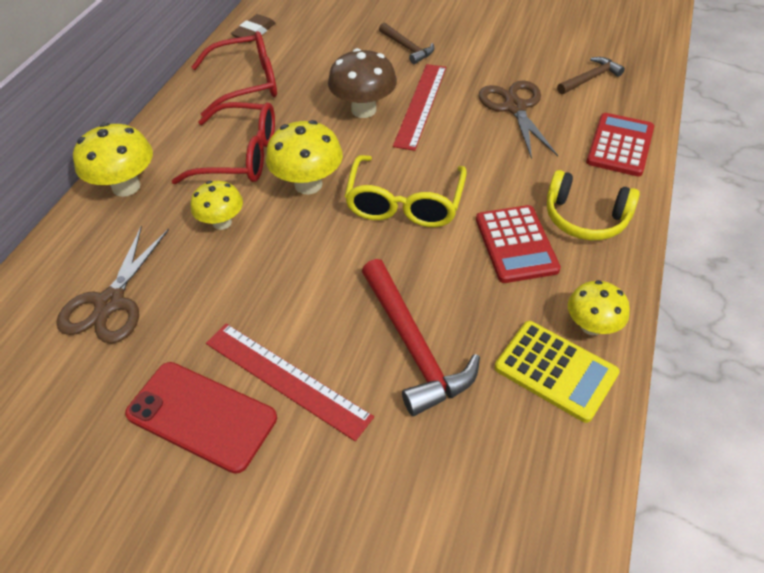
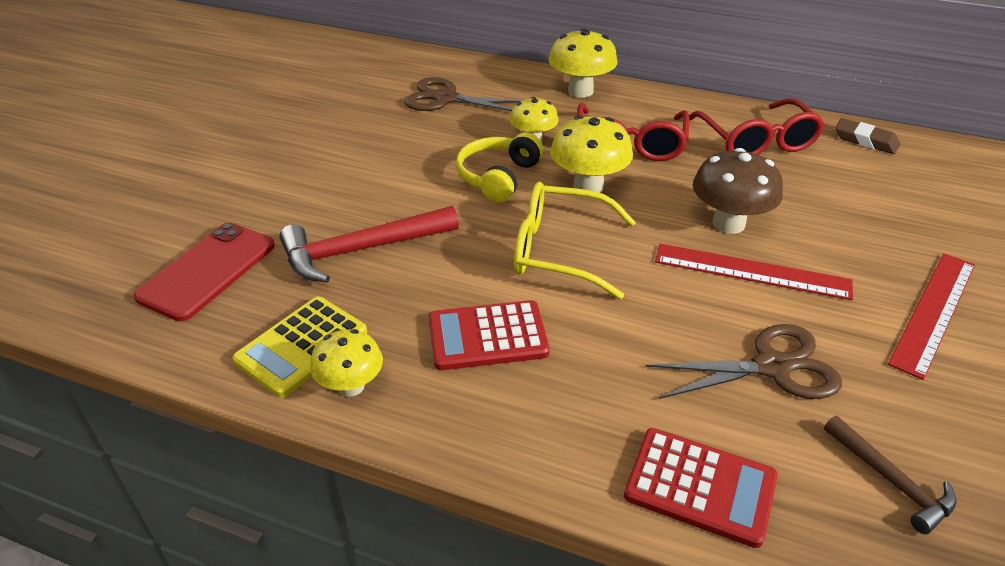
camera: 90 degrees right, 10 degrees down
(201, 416) = (327, 145): red phone -> red phone (207, 271)
(286, 379) = (348, 181): red ruler -> red ruler (933, 312)
(407, 48) = (889, 264): brown hammer -> none
(585, 217) = (531, 411): yellow headphones -> yellow headphones (498, 177)

